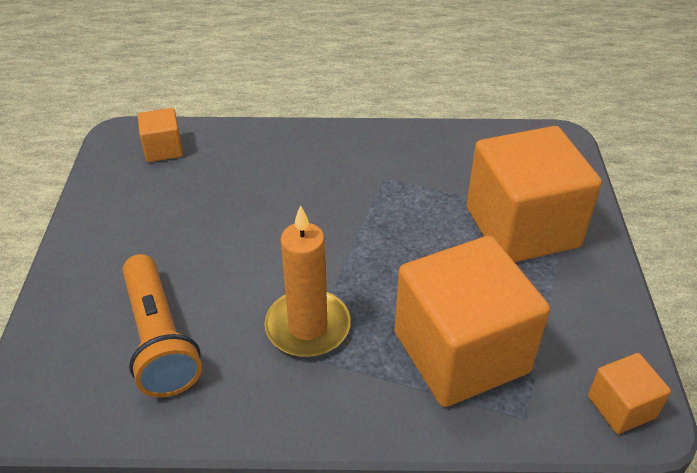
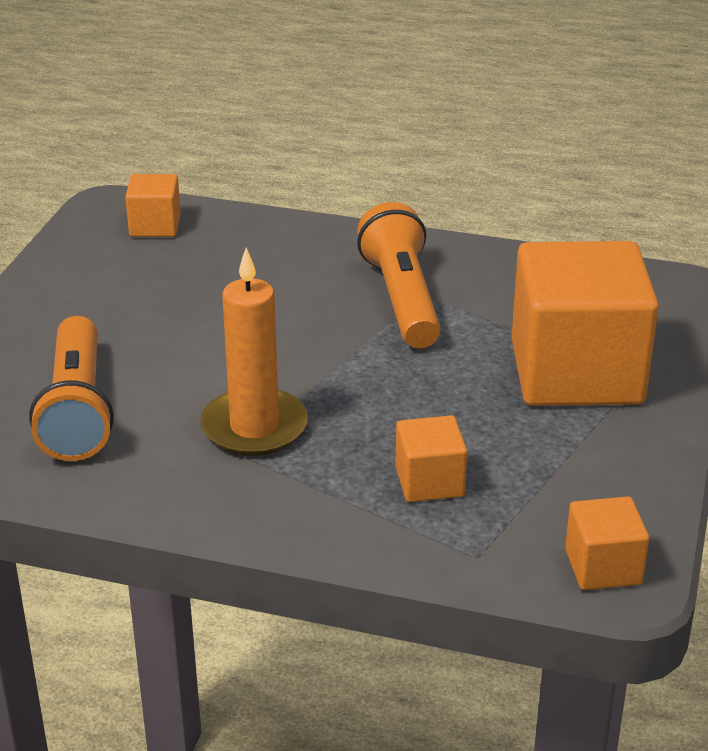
camera: 15 degrees right, 10 degrees down
(372, 184) = (402, 299): none -> orange flashlight
(461, 352) = (429, 482): orange cube -> orange cube, size x0.46

